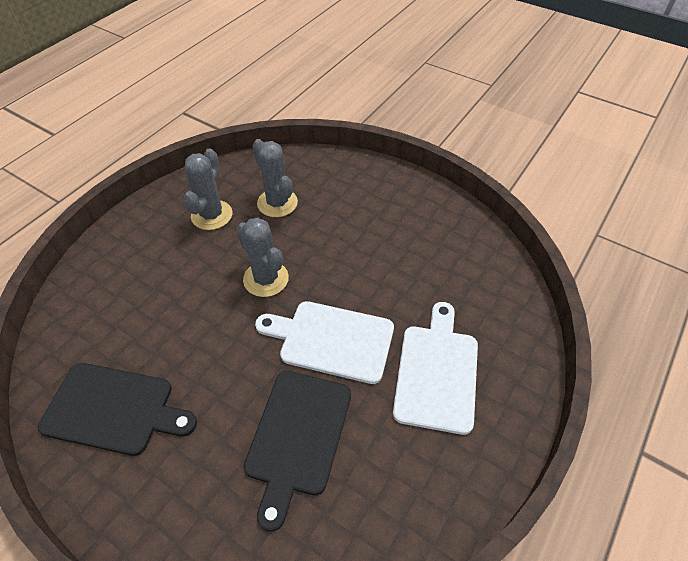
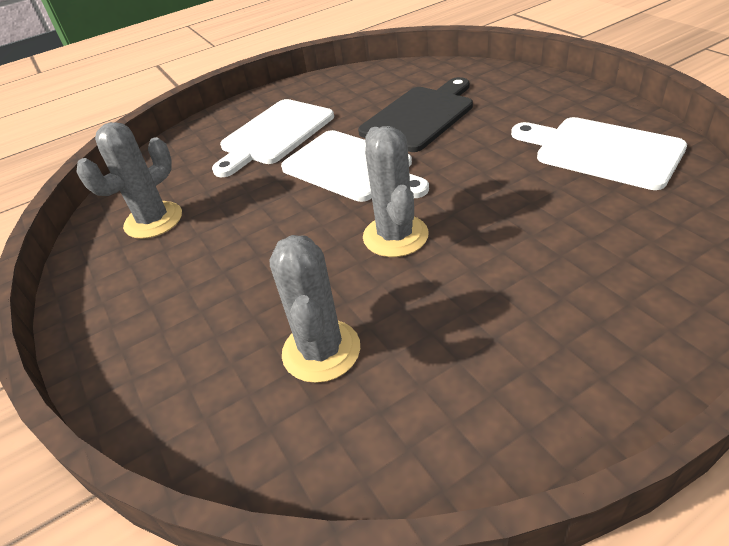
camera: 150 degrees left, 10 degrees down
(114, 409) = (602, 151): black cutting board -> white cutting board
(212, 215) = (450, 358): grey cactus -> grey cactus (153, 220)

